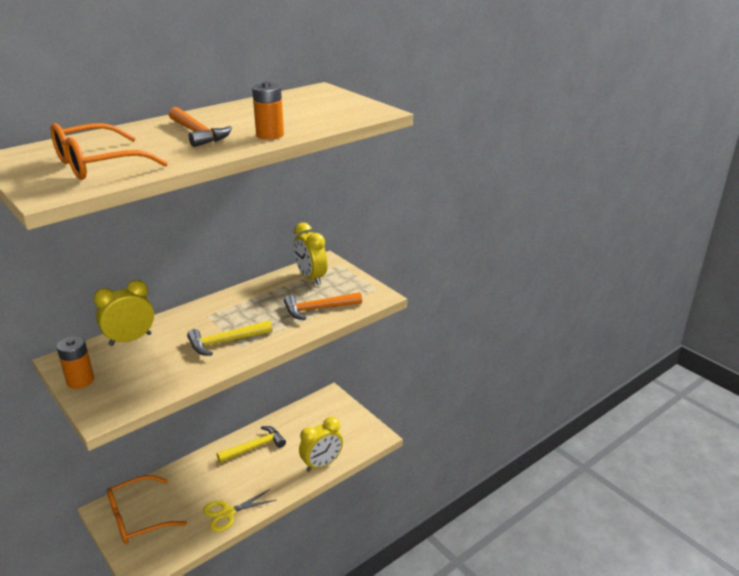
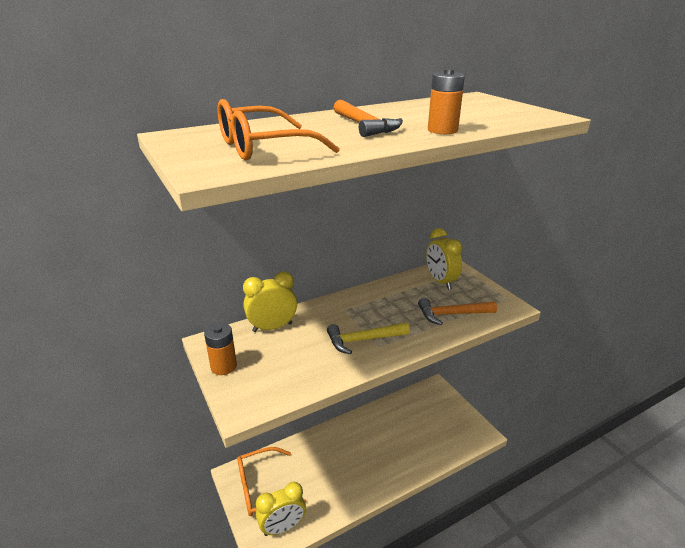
camera: 10 degrees right, 0 degrees up
(228, 513) = (344, 496): yellow scissors -> none
(255, 447) = (368, 429): yellow hammer -> none
(322, 464) = (431, 456): yellow clock -> yellow clock (283, 527)

